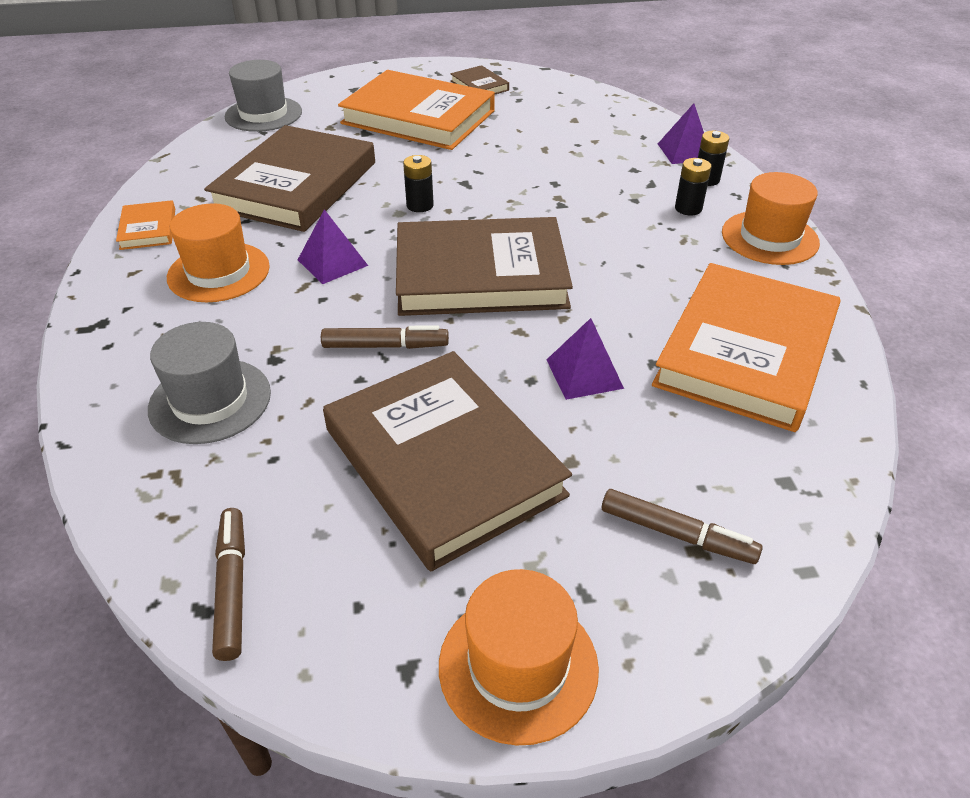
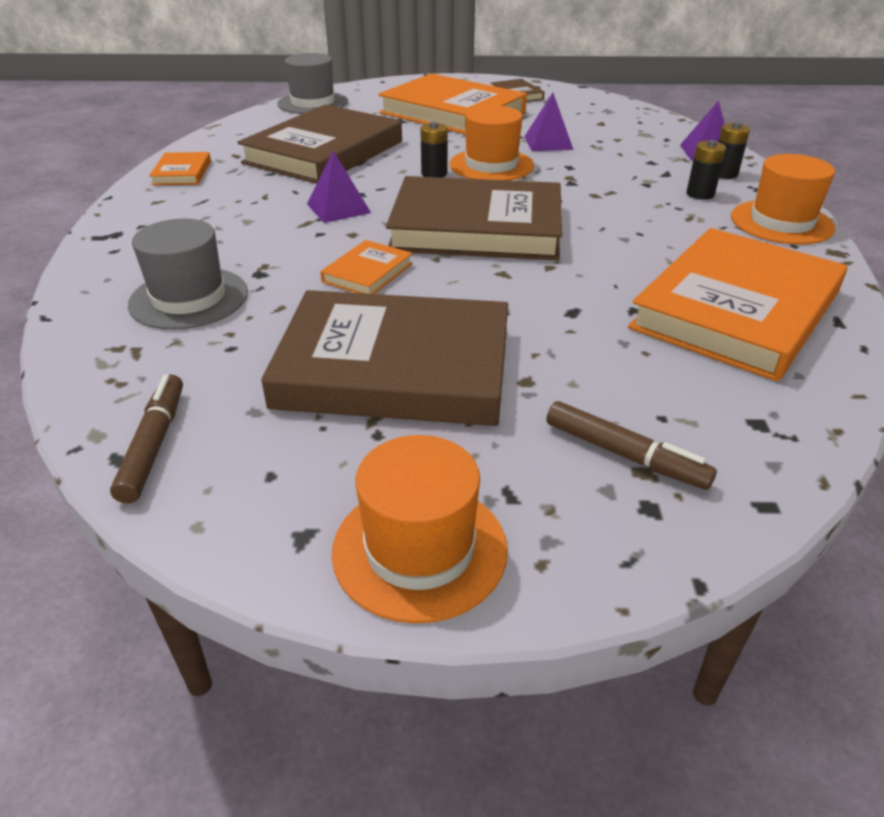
camera: 10 degrees right, 5 degrees down
(218, 272) = (232, 207): orange hat -> orange hat (491, 165)
(385, 346) = (367, 273): brown marker -> orange book
(443, 462) = (394, 367): brown book -> brown book turned 60 degrees counterclockwise
(584, 373) = (559, 312): purple pyramid -> purple pyramid (548, 143)

